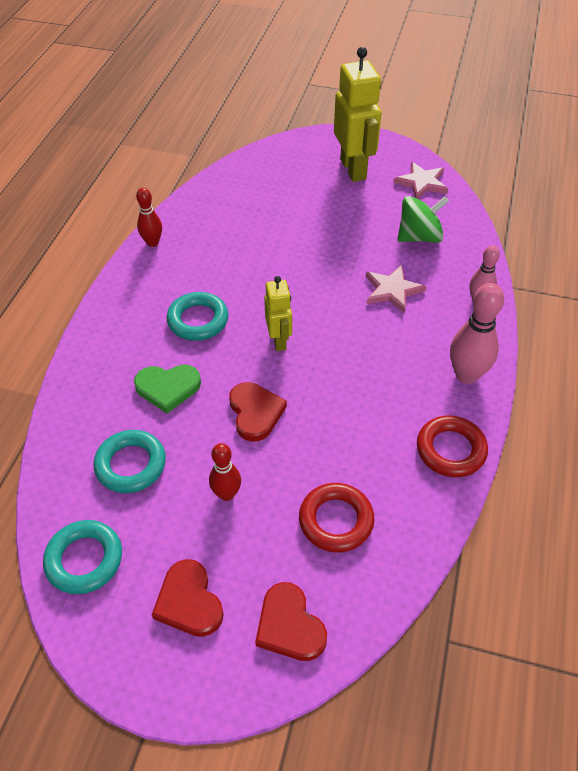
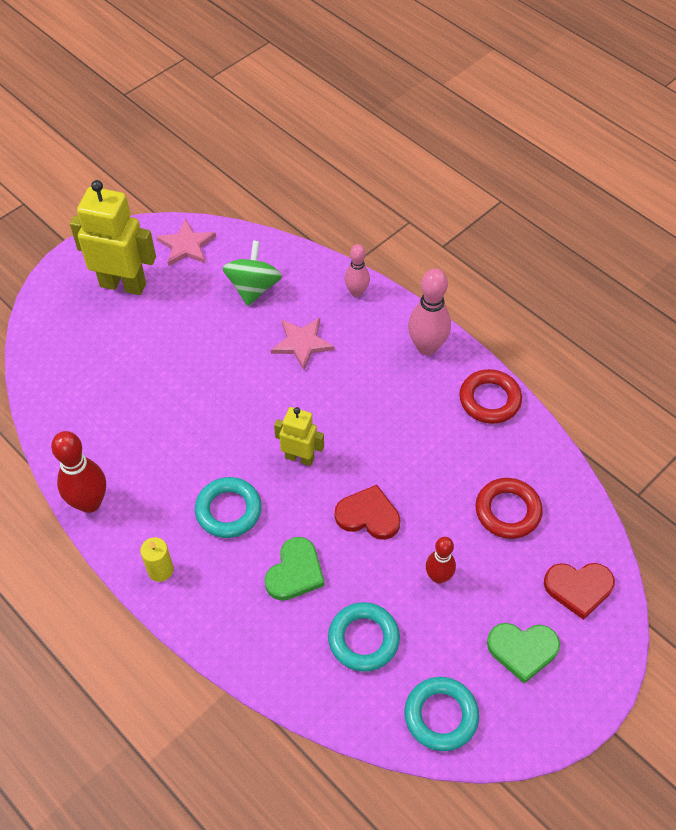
camera: 60 degrees left, 5 degrees up
(120, 306) = (160, 570): none -> yellow candle
(152, 242) = (89, 502): red bowling pin -> red bowling pin, size x1.61
(189, 601) = (522, 650): red heart -> green heart

